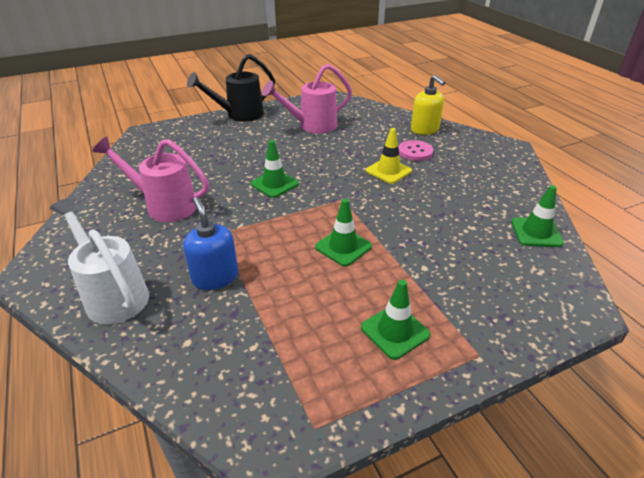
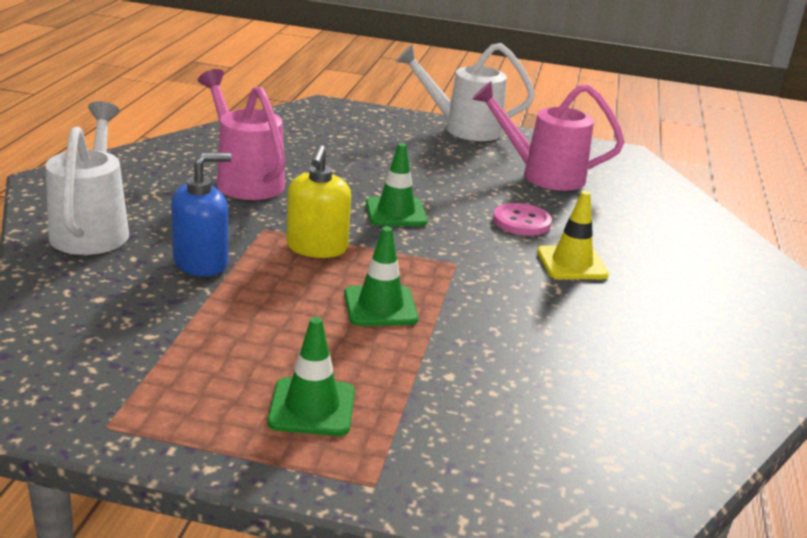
camera: 35 degrees right, 10 degrees down
(215, 277) = (201, 262): blue soap dispenser -> blue soap dispenser turned 45 degrees clockwise
(239, 115) = (463, 129): black watering can -> white watering can
(415, 152) = (651, 261): pink button -> pink button (521, 222)
(425, 129) = (714, 243): yellow soap dispenser -> yellow soap dispenser (317, 248)
(536, 232) = (686, 428): green traffic cone -> none

